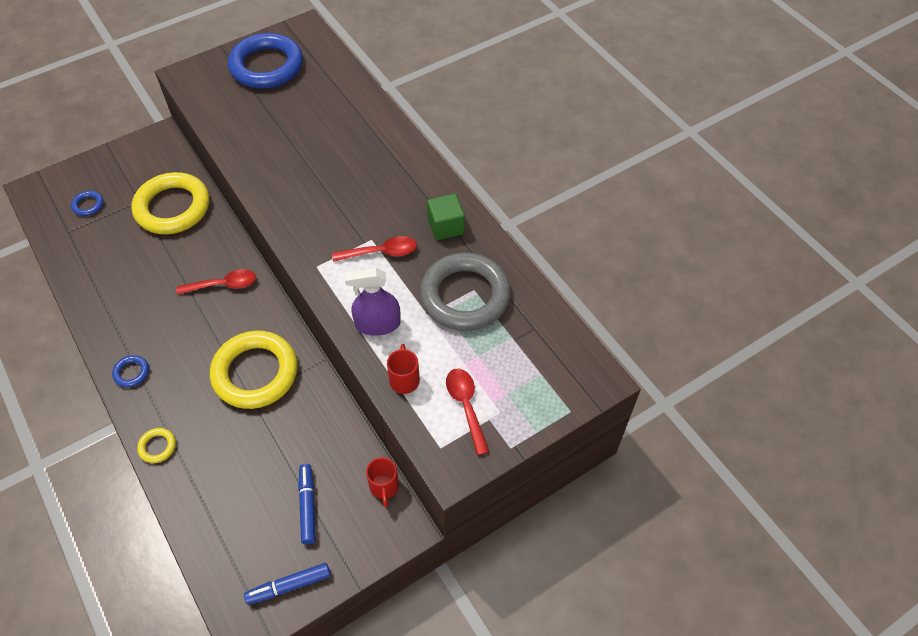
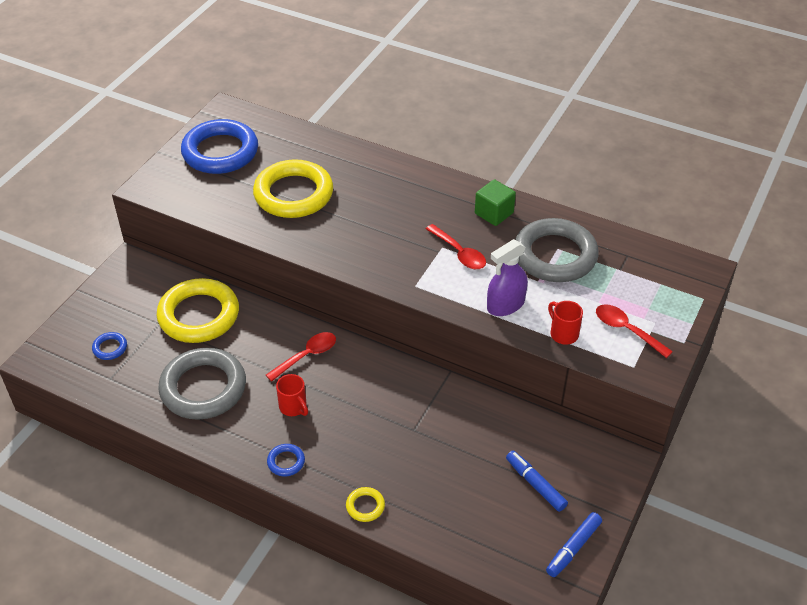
camera: 30 degrees left, 10 degrees down
(125, 274) = (203, 388): none -> grey ring
(255, 373) = (400, 410): yellow ring -> yellow ring (293, 194)
(381, 252) = (459, 253): red spoon -> red spoon turned 90 degrees clockwise
(384, 487) = (584, 440): red mug -> red mug (293, 407)

